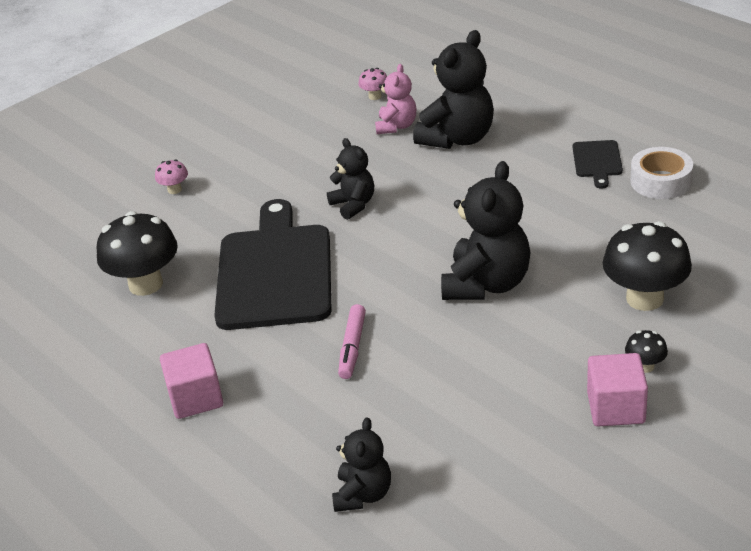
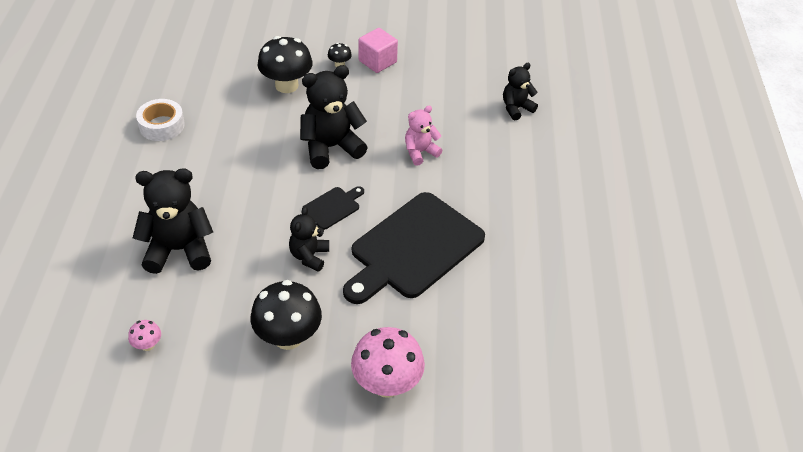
camera: 140 degrees left, 10 degrees up
(146, 284) = (492, 308): black mushroom -> black mushroom (288, 337)
(174, 190) = (387, 384): pink mushroom -> pink mushroom, size x2.19
(196, 398) = (539, 206): pink cube -> none
(352, 347) = (436, 170): pink marker -> none
(396, 126) = (187, 298): pink teddy bear -> pink teddy bear (420, 152)
(597, 161) = (158, 163): black cutting board -> black cutting board (333, 207)

